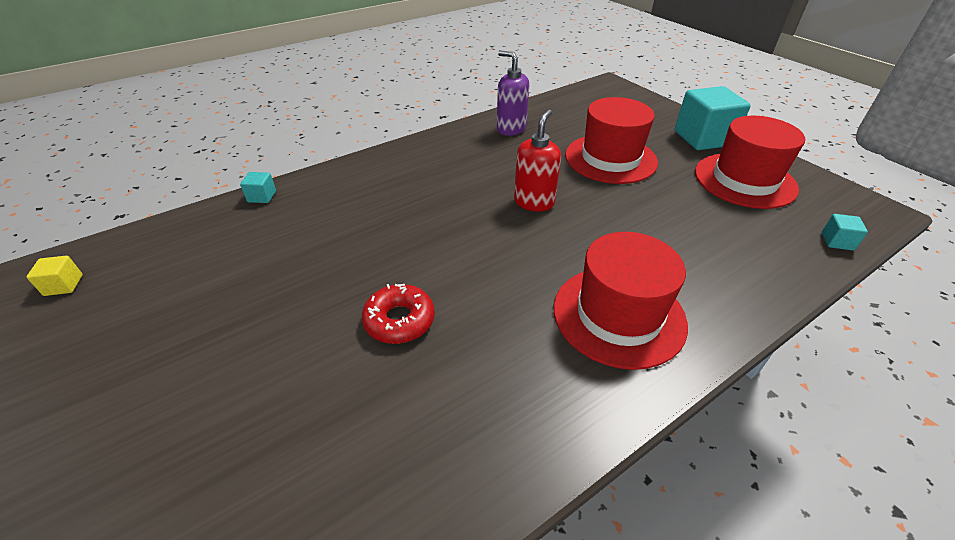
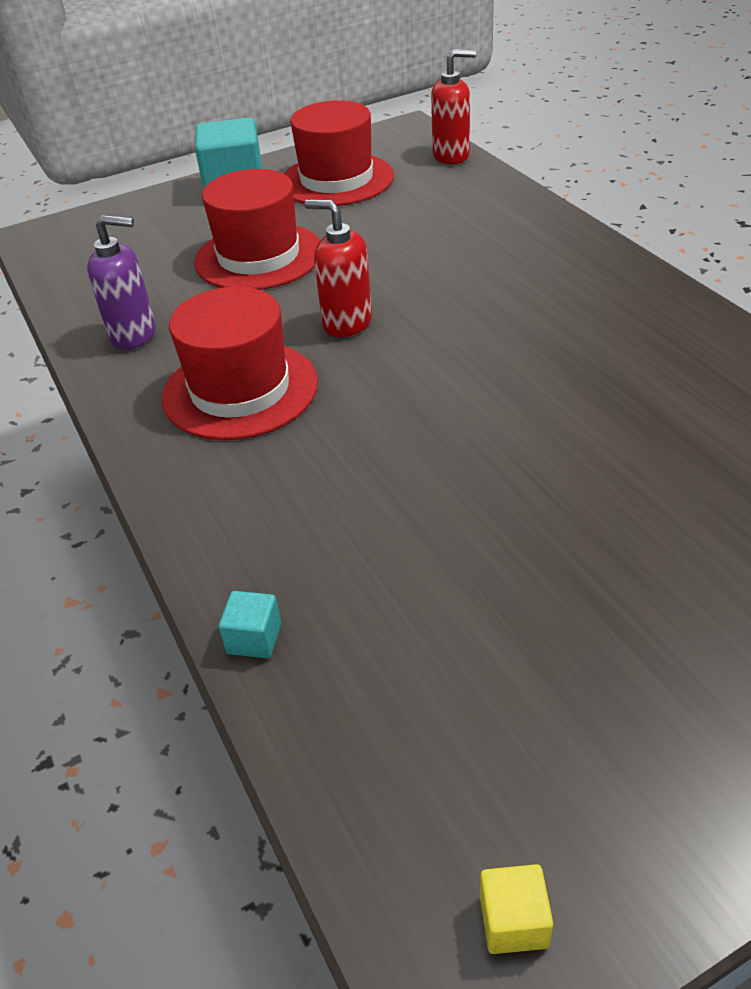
camera: 80 degrees left, 0 degrees up
(399, 320) = (578, 434): red donut -> none
(511, 129) = (134, 335): purple soap dispenser -> purple soap dispenser turned 135 degrees counterclockwise
(618, 315) = (558, 282): red hat -> red hat (240, 390)
(837, 241) = (451, 156): turquoise cube -> red soap dispenser

